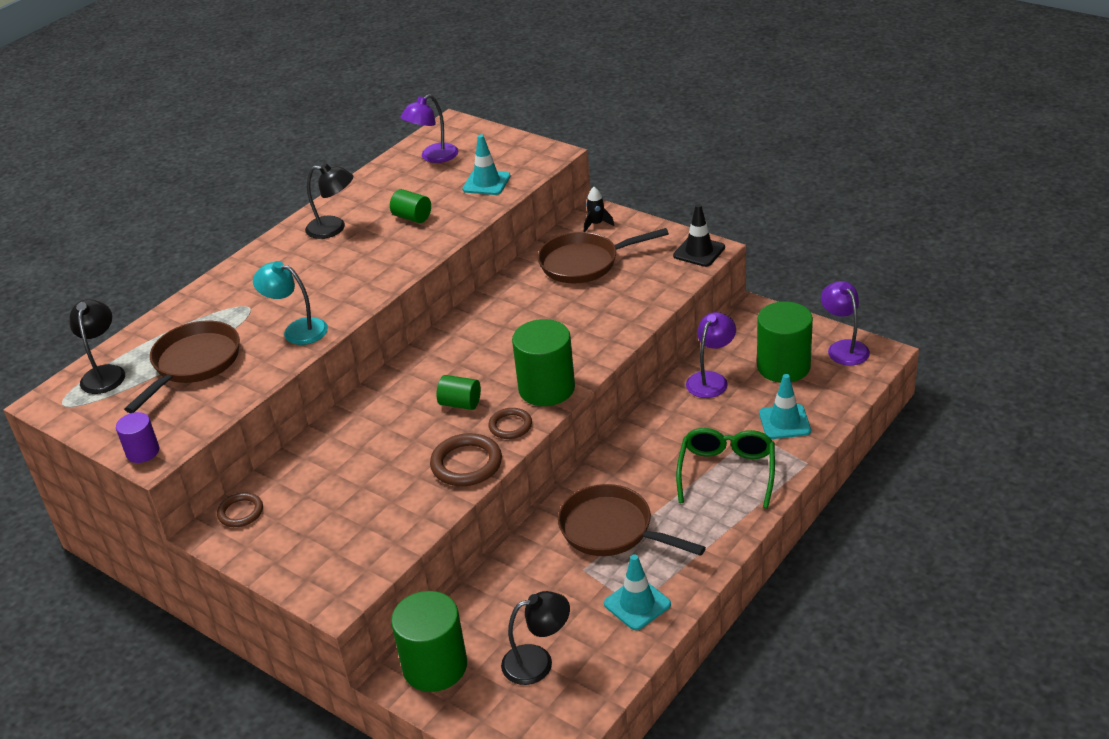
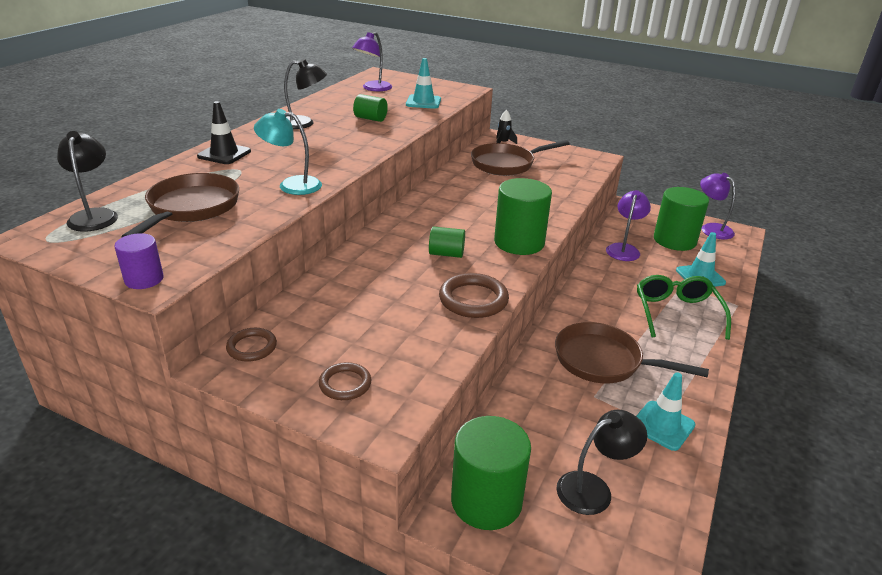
camera: 15 degrees left, 5 degrees down
(510, 426) = (500, 269): brown ring -> brown ring (345, 384)
(699, 252) = (591, 159): black traffic cone -> black traffic cone (224, 154)

